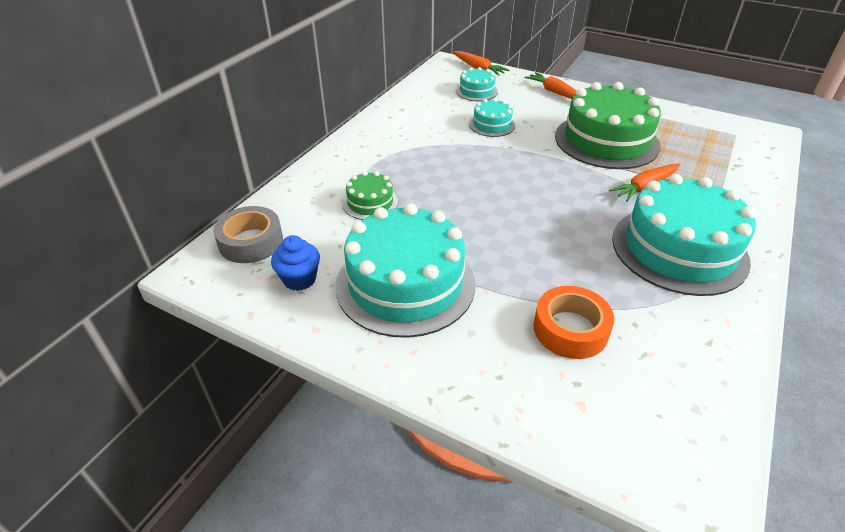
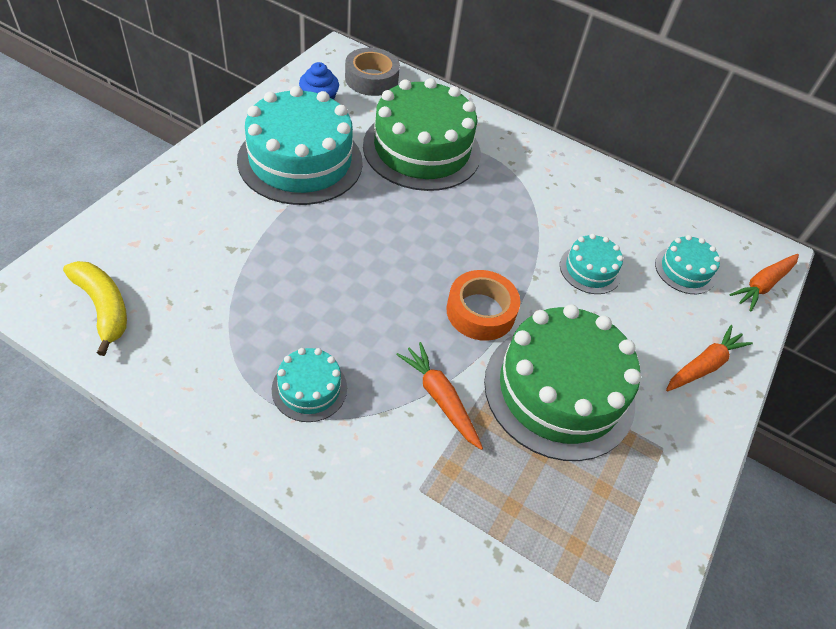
camera: 85 degrees right, 10 degrees up
(370, 203) = (422, 149): green cake -> green cake, size x2.13
(570, 329) = (215, 257): orange tape -> orange tape (480, 311)
(679, 249) = (309, 388): turquoise cake -> turquoise cake, size x0.47
(682, 409) = (103, 307): none -> yellow banana

